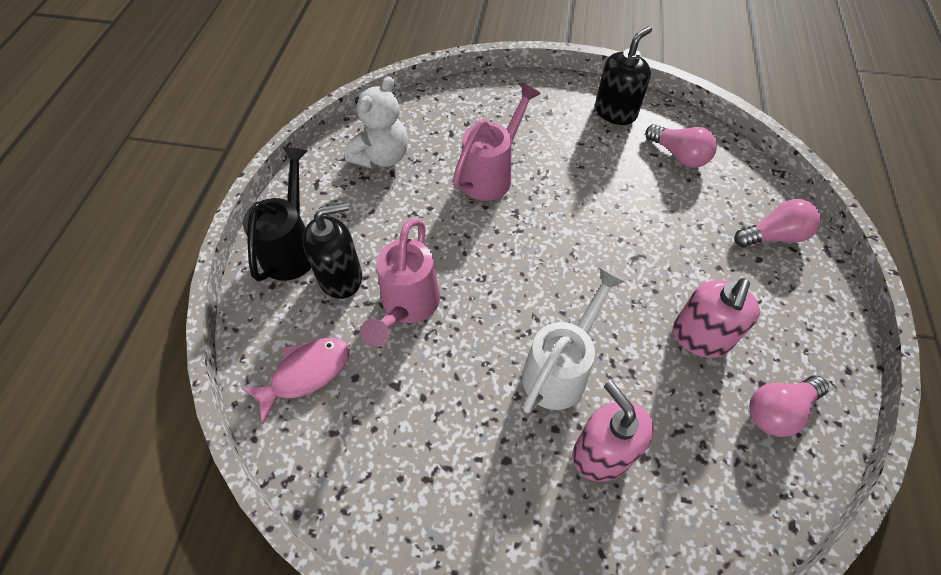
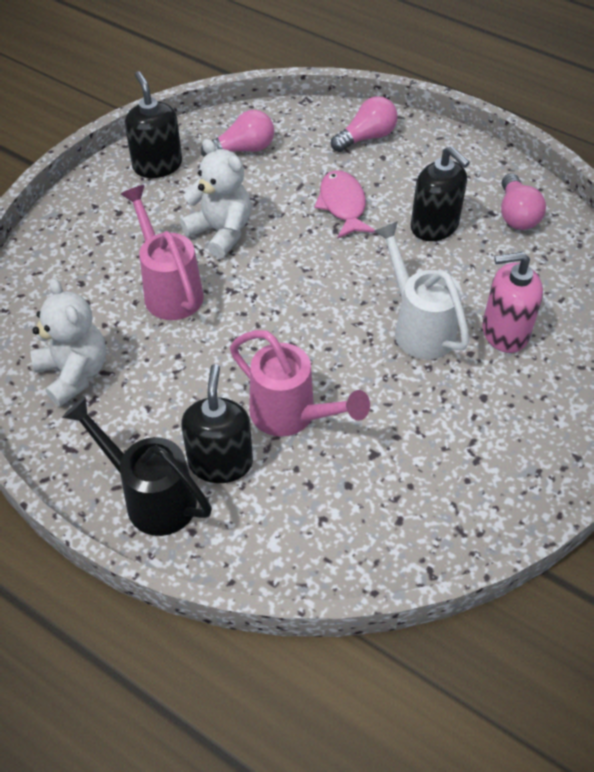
camera: 65 degrees left, 5 degrees down
(306, 374) = (323, 526): pink fish -> pink fish (343, 205)
(573, 180) = (221, 232): none -> white teddy bear
(700, 337) = (434, 226): pink soap dispenser -> black soap dispenser
(773, 236) = (366, 137): pink light bulb -> pink light bulb turned 45 degrees clockwise

